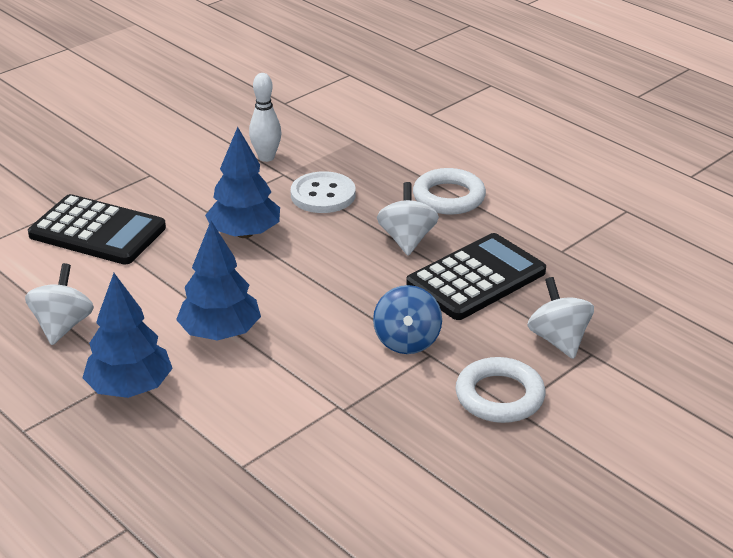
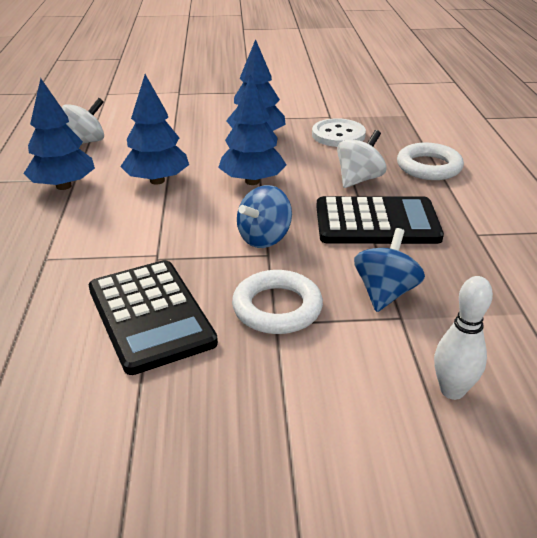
camera: 40 degrees right, 0 degrees up
(97, 231) = (177, 107): black calculator -> black calculator (150, 315)
(266, 157) = (332, 105): white bowling pin -> white bowling pin (452, 390)
(314, 288) = (252, 181): none -> blue tree
(558, 340) = (385, 293): white spinning top -> blue spinning top

